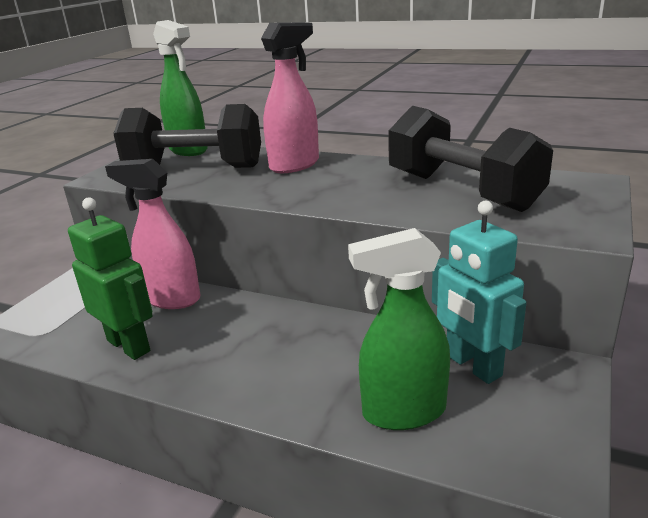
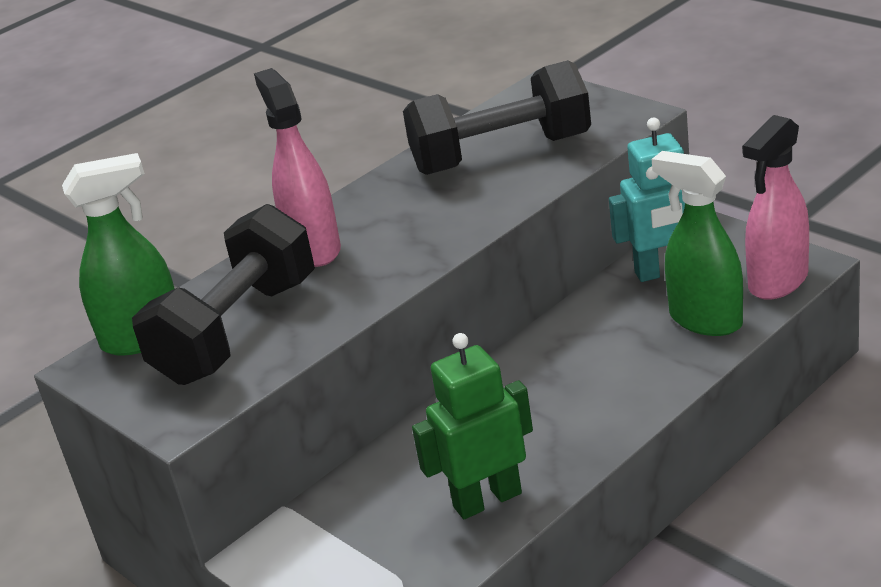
camera: 65 degrees left, 5 degrees up
(171, 298) = (399, 465): pink spray bottle -> pink spray bottle (777, 282)
(403, 412) = (705, 320): green spray bottle -> green spray bottle turned 120 degrees clockwise

